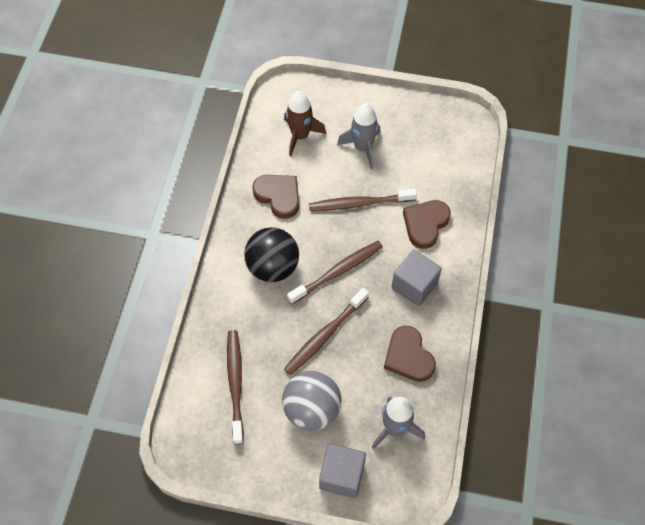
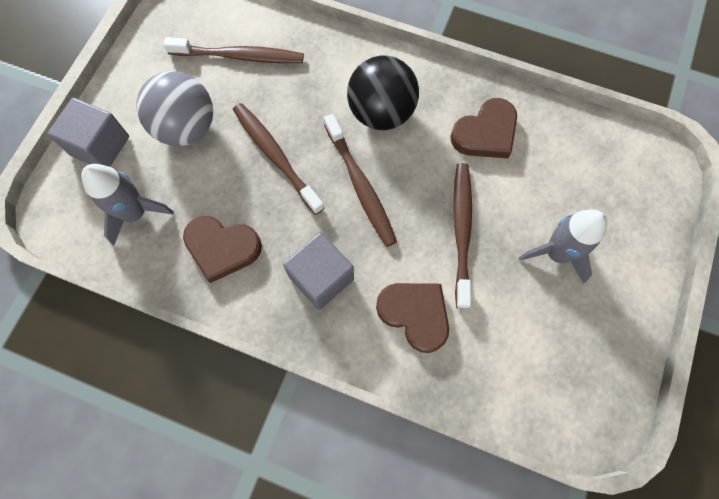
camera: 100 degrees right, 10 degrees up
(300, 136) = (583, 173): brown rocket -> none
(408, 357) = (222, 248): brown heart -> brown heart turned 150 degrees counterclockwise

